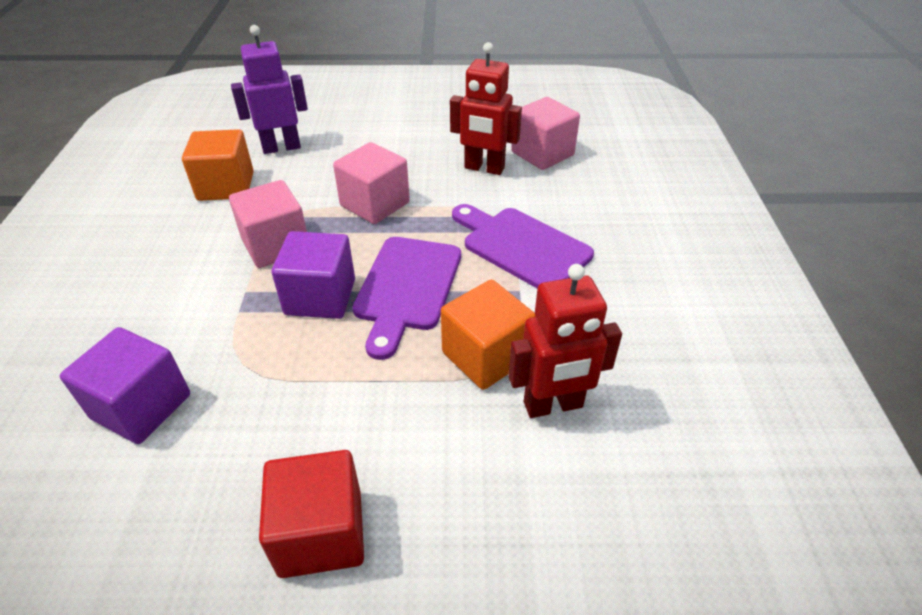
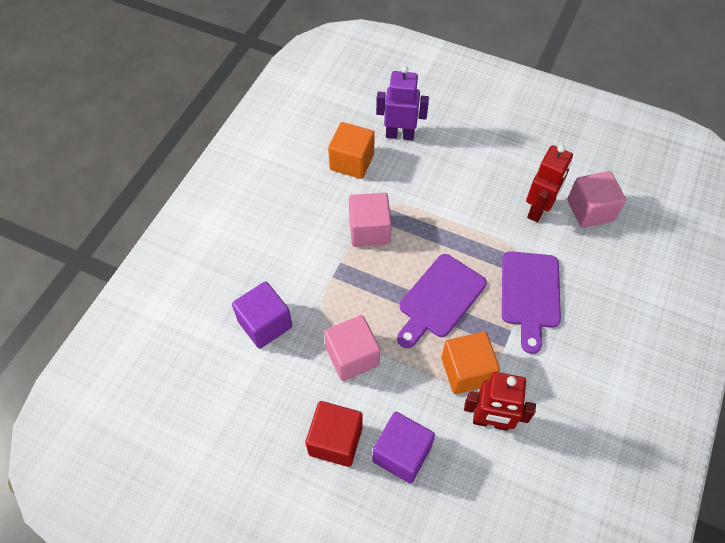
camera: 25 degrees right, 15 degrees up
(320, 297) = (383, 285): purple cube -> purple cube (402, 453)
(375, 204) = (446, 217): pink cube -> pink cube (352, 356)
(484, 168) = (538, 210): red robot -> red robot turned 105 degrees counterclockwise
(521, 246) = (530, 294): purple cutting board -> purple cutting board turned 150 degrees counterclockwise

